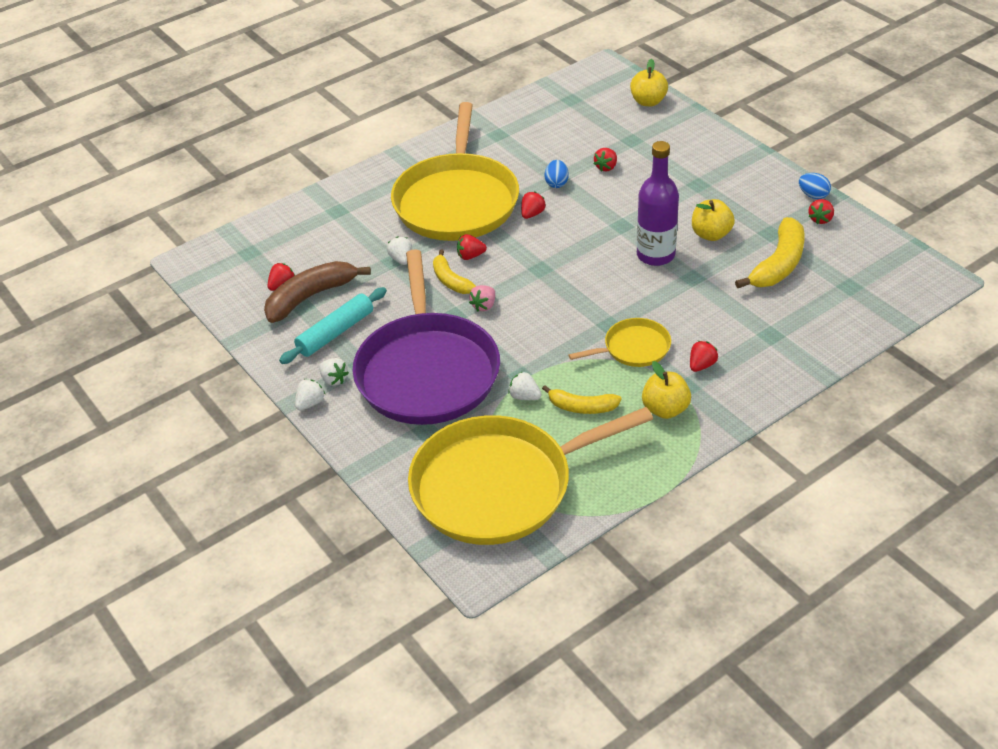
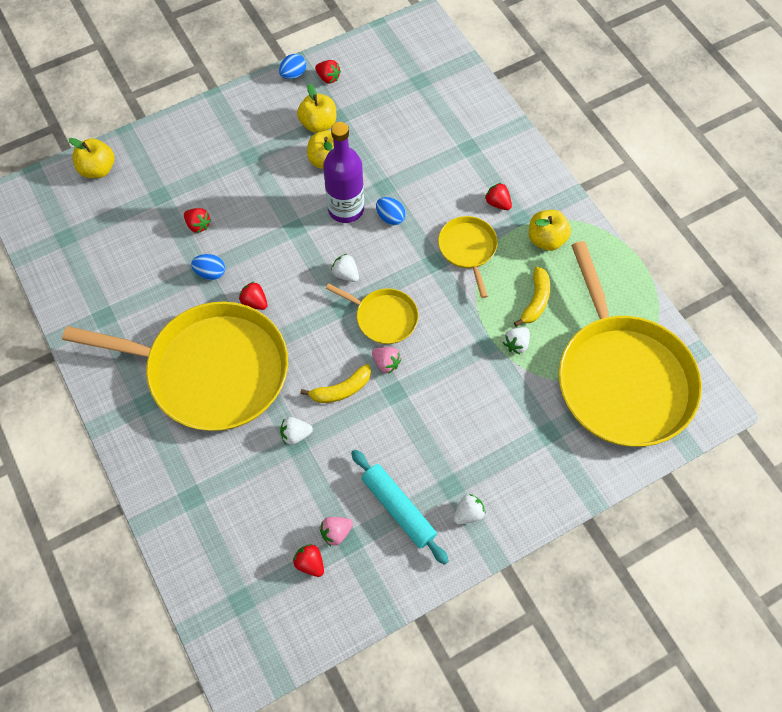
camera: 85 degrees left, 20 degrees up
(310, 297) = (336, 532): brown banana -> pink strawberry
(310, 403) = (498, 538): white strawberry -> white strawberry (346, 274)
(427, 371) = (470, 424): purple pan -> none
(470, 256) = (307, 367): red strawberry -> none
(535, 297) = (383, 317): none -> yellow pan
(655, 287) = (390, 217): none -> blue egg
(756, 221) = (318, 124): none -> yellow apple
(778, 264) = (381, 121): yellow banana -> none

